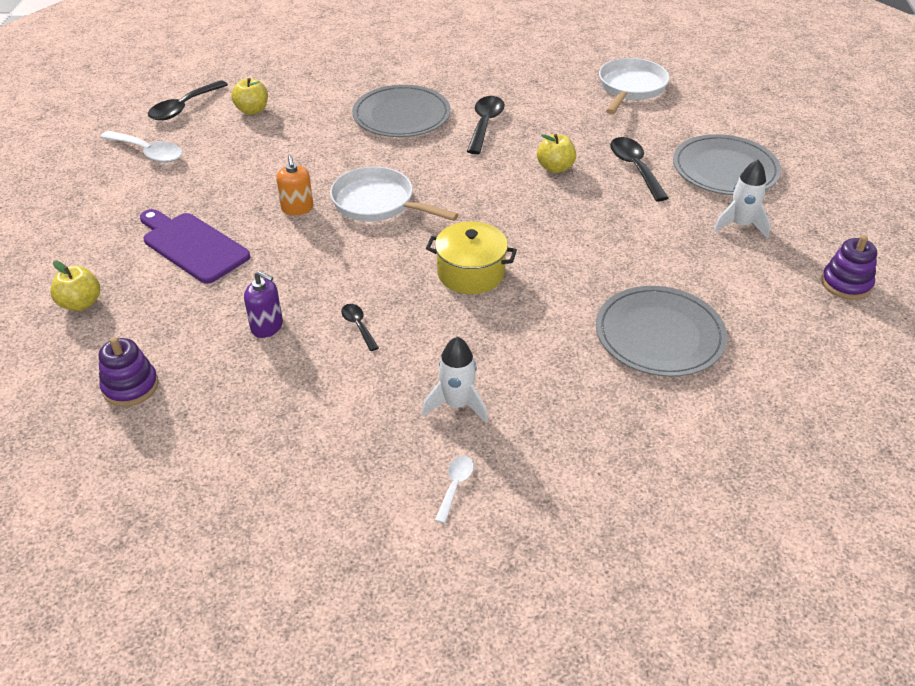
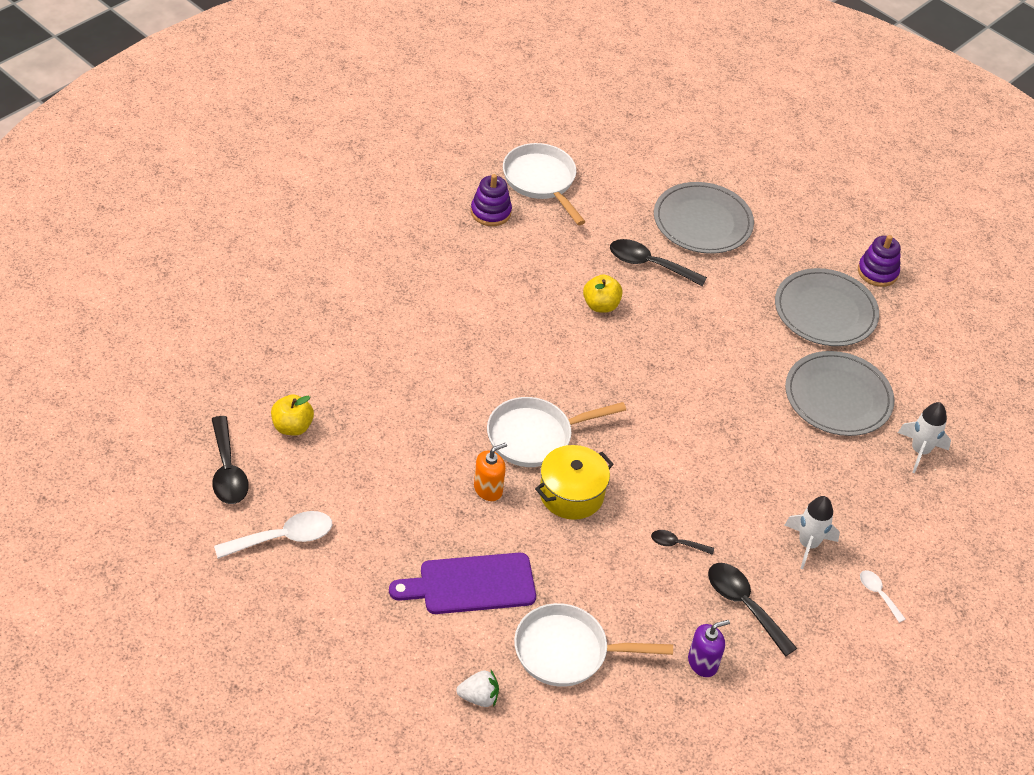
camera: 55 degrees left, 5 degrees up
(81, 303) = (479, 697): yellow apple -> white strawberry
(130, 386) = (619, 715): purple stacking toy -> purple stacking toy (490, 212)
(173, 324) = (567, 651): none -> white pan
(267, 326) = (626, 596): purple soap dispenser -> purple soap dispenser (702, 663)
(297, 208) = (488, 489): orange soap dispenser -> orange soap dispenser turned 60 degrees counterclockwise
(401, 115) = (419, 338): grey plate -> grey plate (825, 311)
(471, 273) = (679, 443): yellow pot -> yellow pot (571, 494)
(485, 124) = (494, 299): black spoon -> black spoon (744, 605)
(740, 225) = (771, 268): white rocket -> white rocket (920, 451)

